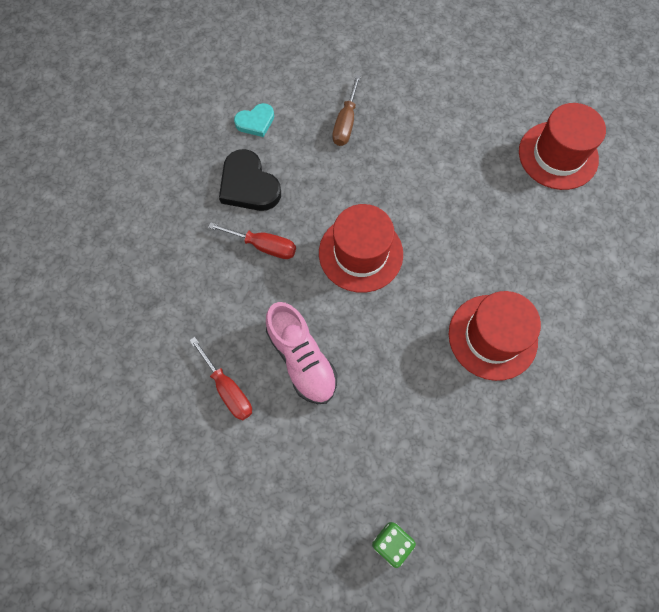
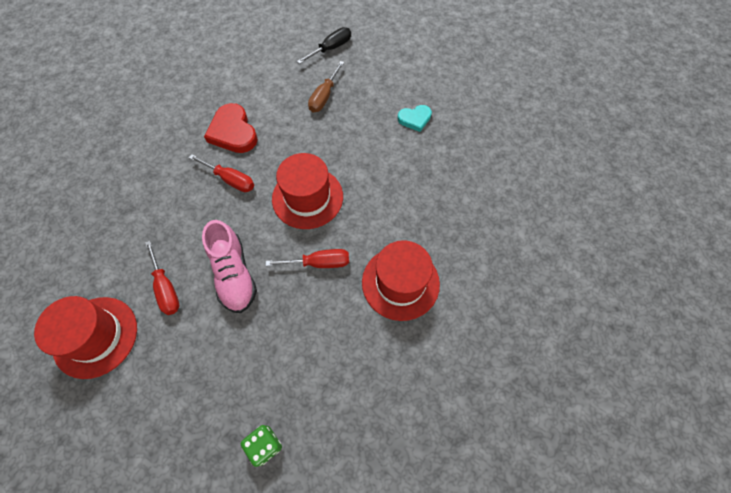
camera: 10 degrees right, 5 degrees down
(248, 185) = (233, 132): black heart -> red heart
(255, 122) = (253, 86): turquoise heart -> turquoise heart (415, 119)
(337, 58) = (331, 48): none -> black screwdriver
(395, 329) = (319, 263): none -> red screwdriver
(558, 155) = (493, 145): red hat -> red hat (95, 336)

